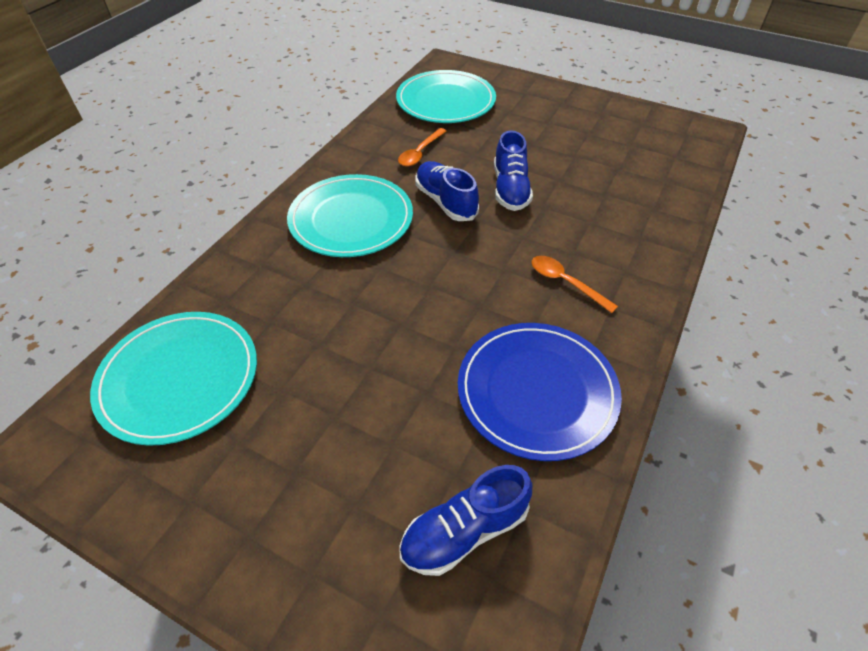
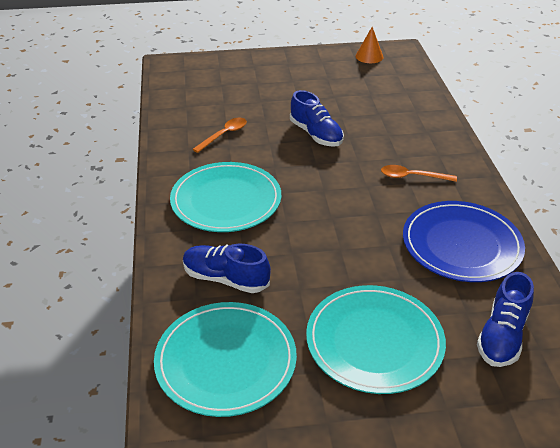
camera: 35 degrees left, 10 degrees down
(420, 153) = (224, 135): orange spoon -> orange spoon turned 135 degrees counterclockwise
(445, 101) = (201, 91): turquoise plate -> turquoise plate (374, 341)
(445, 202) = (281, 160): blue shoe -> blue shoe (225, 279)
(663, 125) = (369, 56): none -> orange cone

